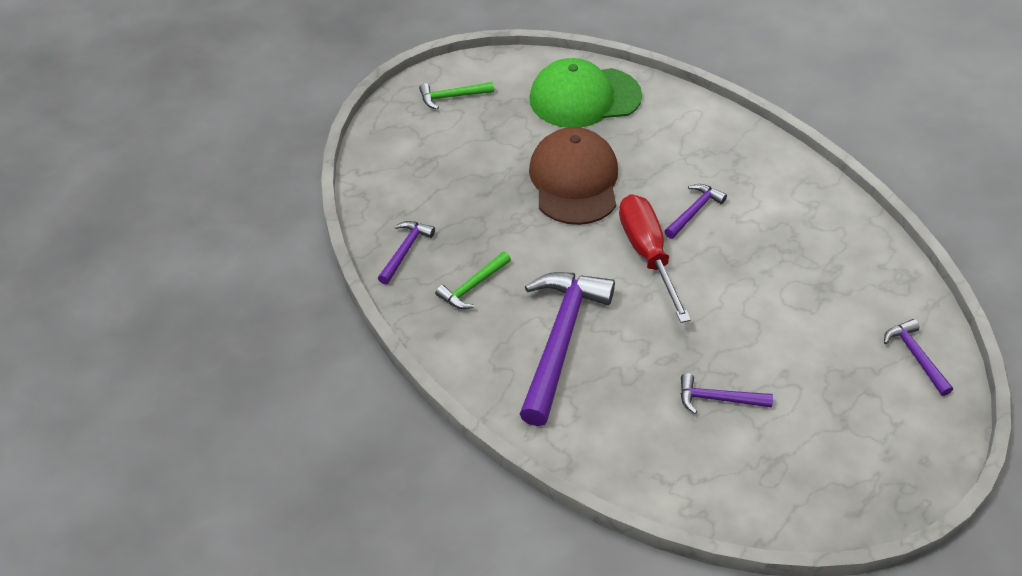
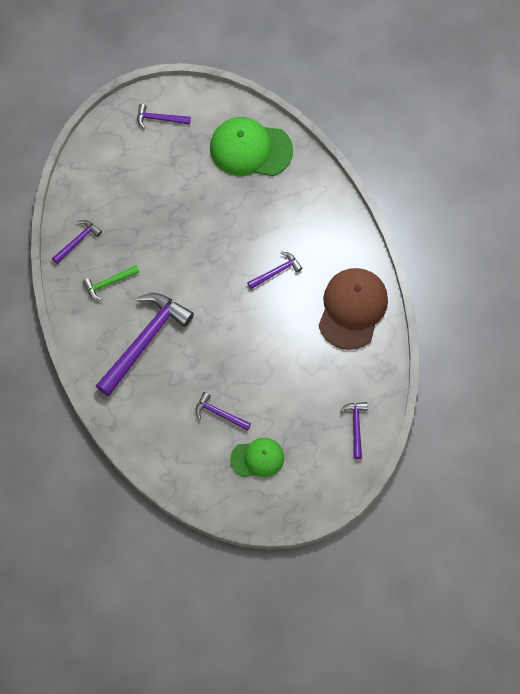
camera: 20 degrees right, 20 degrees up
(452, 97) = (159, 119): green hammer -> purple hammer
(574, 180) = (210, 220): brown cap -> brown cap (352, 309)
(647, 254) = (229, 295): red screwdriver -> none
(807, 440) = (257, 458): none -> green cap

